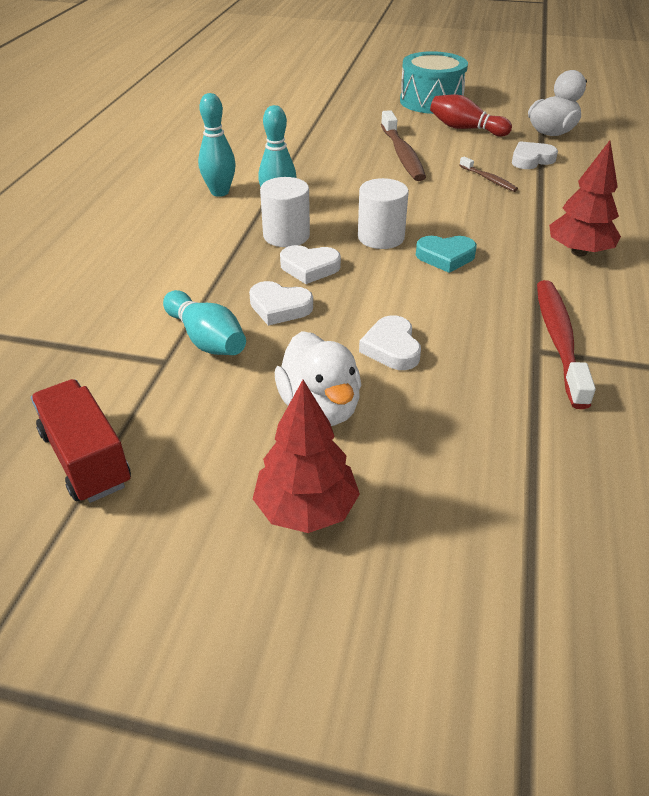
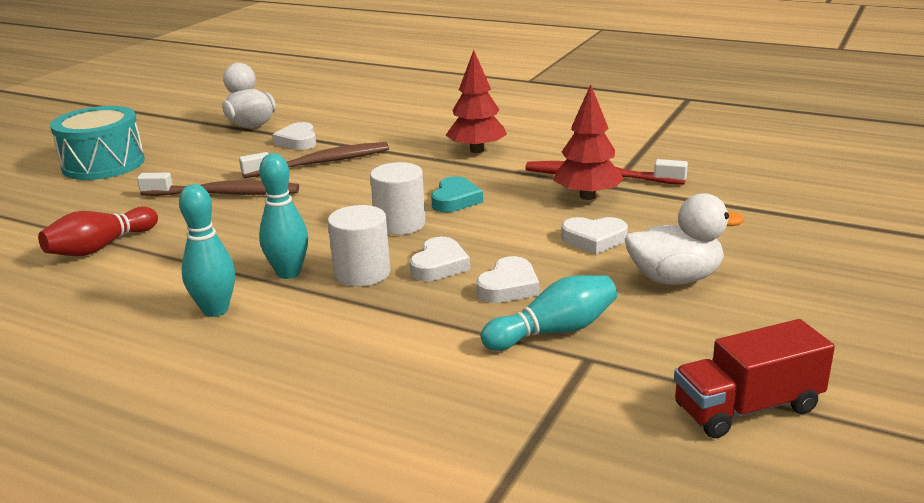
camera: 75 degrees left, 15 degrees down
(306, 509) = (801, 294): red tree -> red tree (587, 196)
(465, 129) = (197, 157): red bowling pin -> red bowling pin (101, 247)
(489, 179) = (321, 163): brown toothbrush -> brown toothbrush, size x1.92

